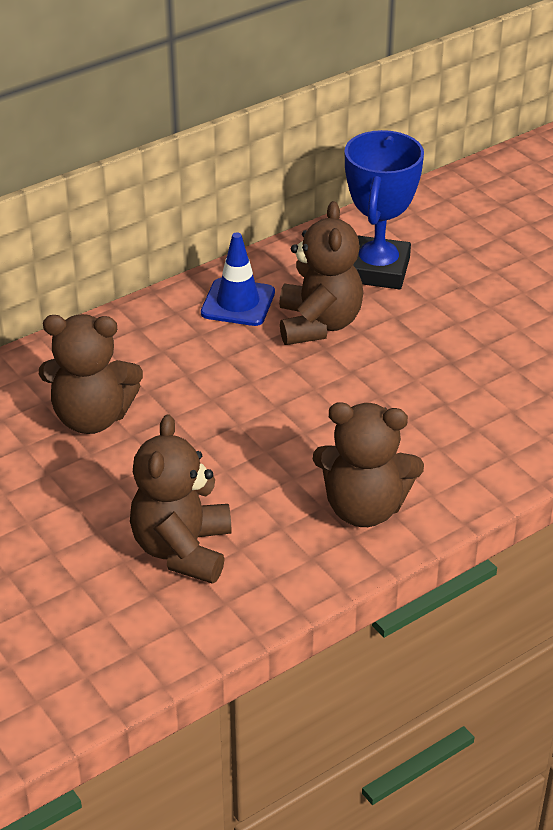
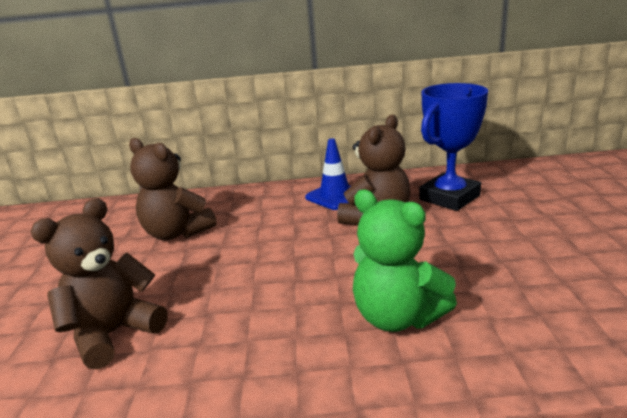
camera: 35 degrees right, 15 degrees down
(364, 508) = (277, 355): brown teddy bear -> none
(436, 437) = (397, 317): none -> green teddy bear

